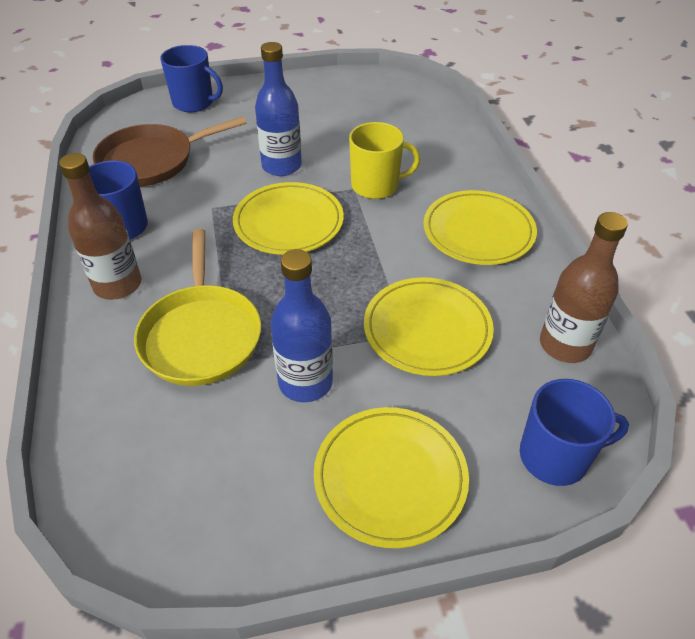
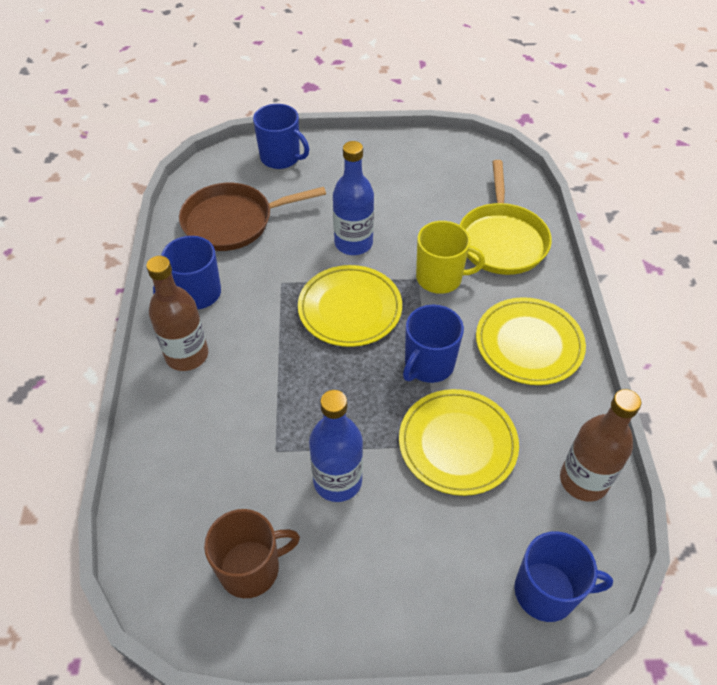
camera: 10 degrees right, 5 degrees up
(201, 335) = (253, 419): yellow pan -> yellow pan (501, 240)
(222, 485) = (251, 568): none -> brown mug
(381, 261) = (428, 364): none -> blue mug
(390, 477) = (395, 586): yellow plate -> none

